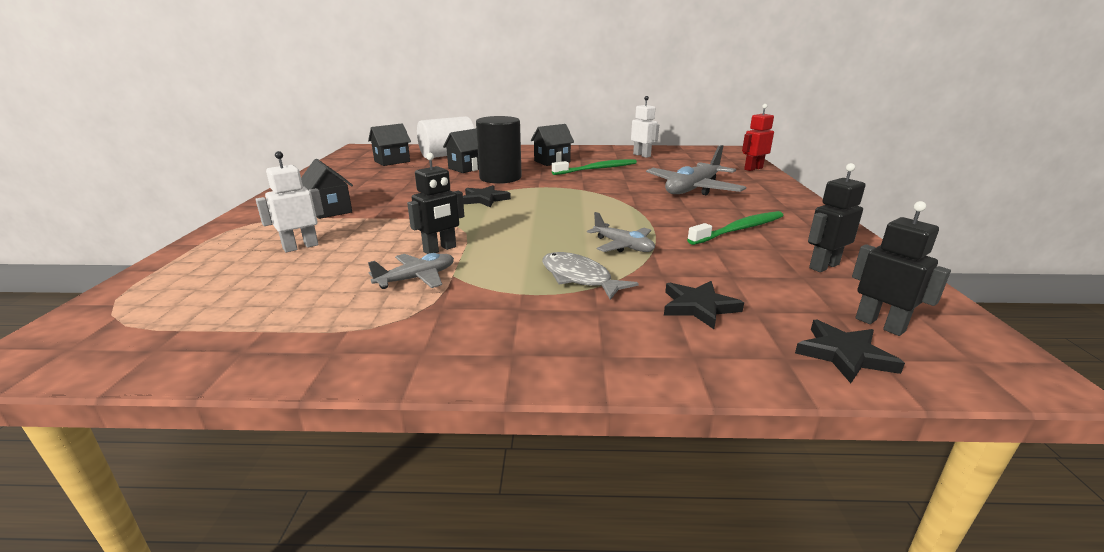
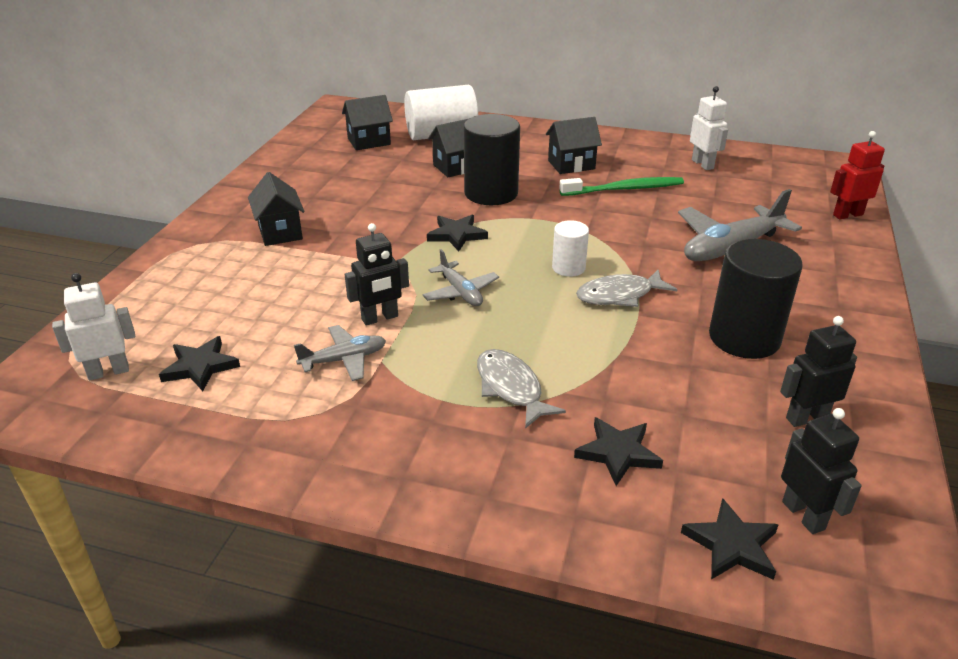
camera: 15 degrees right, 10 degrees up
(267, 300) = (200, 367): none -> black star
(300, 247) = (240, 291): white robot -> white robot (108, 372)
(582, 208) = (568, 268): none -> white cylinder
(623, 246) = (584, 345): grey plane -> grey plane (460, 292)
(631, 217) = (619, 295): none -> grey fish
(739, 229) = (744, 338): green toothbrush -> black cylinder

